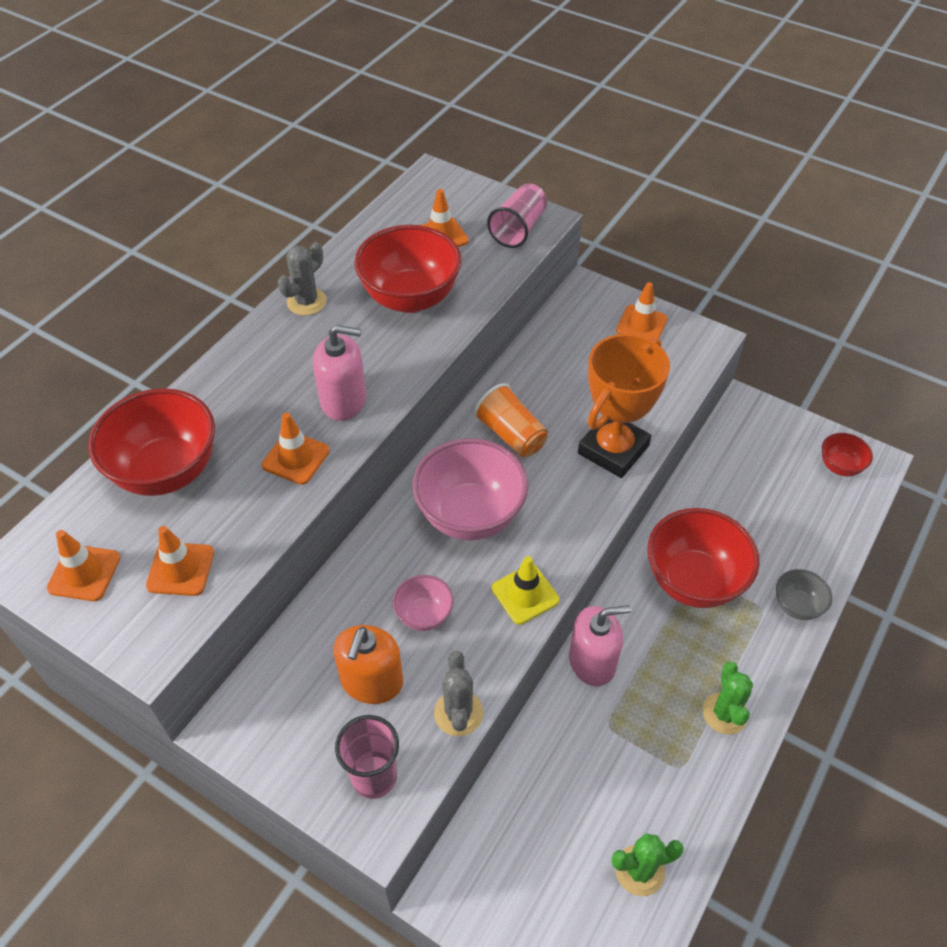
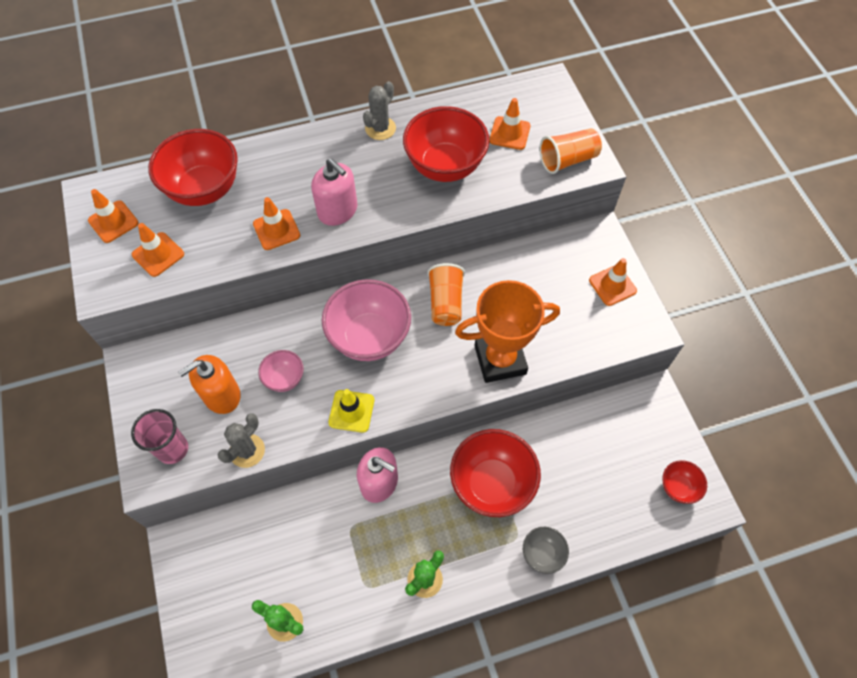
camera: 40 degrees right, 10 degrees up
(306, 302) = (380, 128): grey cactus -> grey cactus turned 45 degrees counterclockwise
(518, 229) = (567, 160): pink cup -> orange cup

